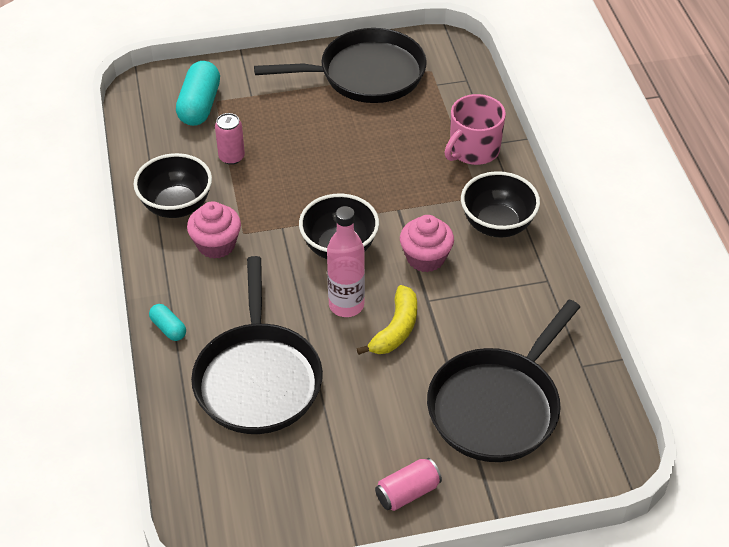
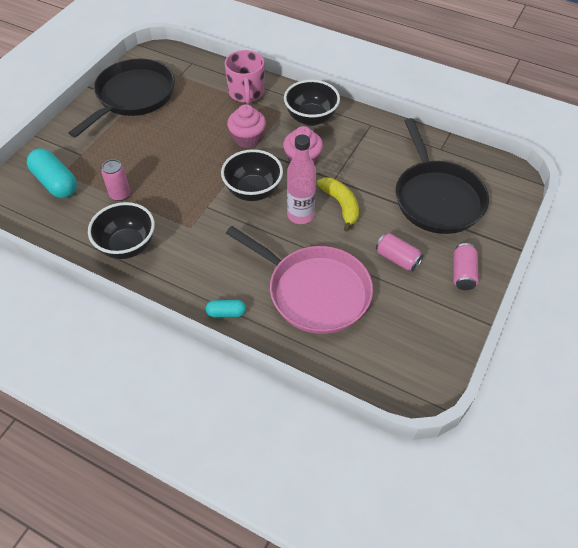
camera: 50 degrees left, 5 degrees up
(216, 244) = (184, 246): pink cupcake -> pink cupcake (247, 138)
(258, 379) = (314, 291): black pan -> pink pan
(370, 422) = (397, 258): none -> pink can

